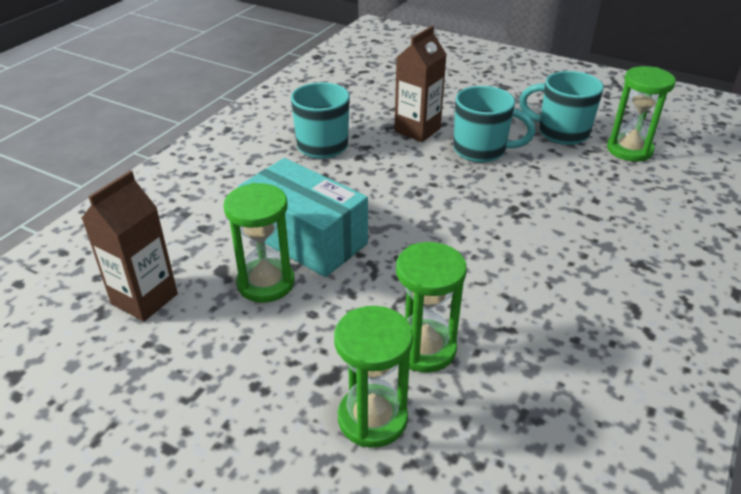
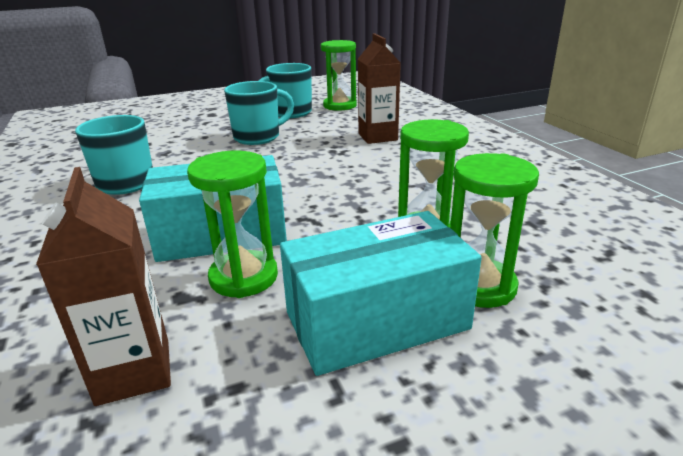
camera: 50 degrees left, 10 degrees down
(275, 378) = (376, 320): none -> turquoise box
(417, 130) = (191, 146): brown carton -> brown carton (377, 137)

